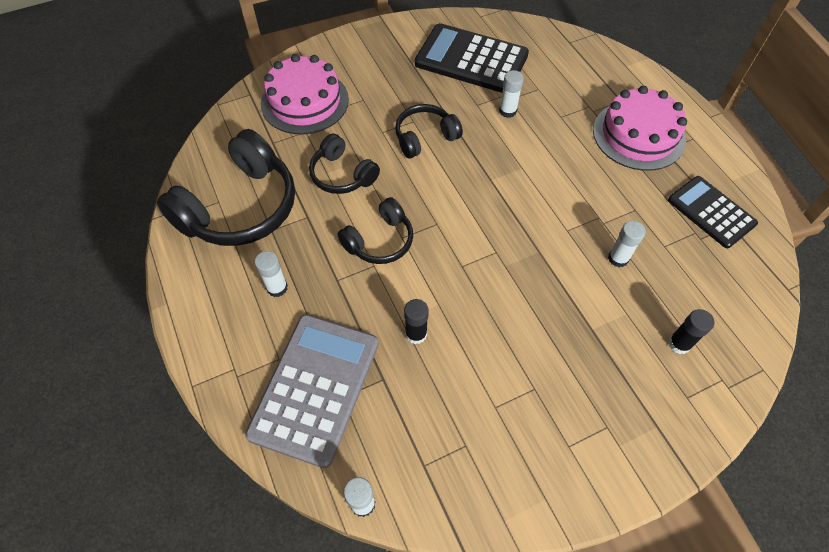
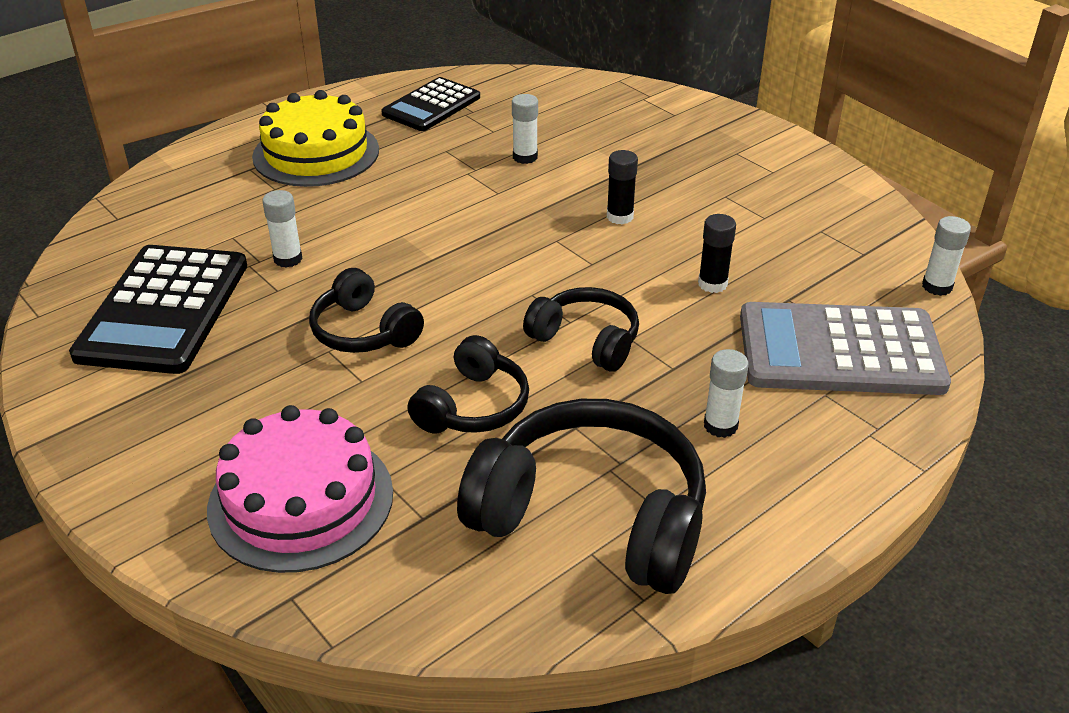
camera: 105 degrees left, 20 degrees down
(638, 135) = (316, 153): pink cake -> yellow cake
(679, 344) = (617, 119): black glue stick -> black glue stick (620, 217)

